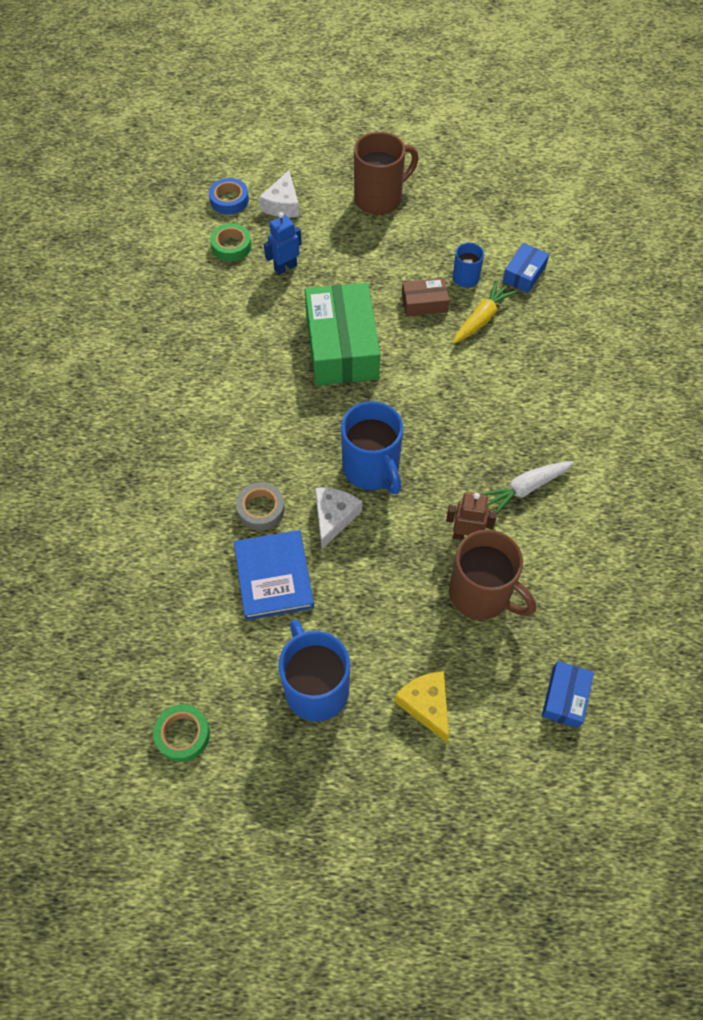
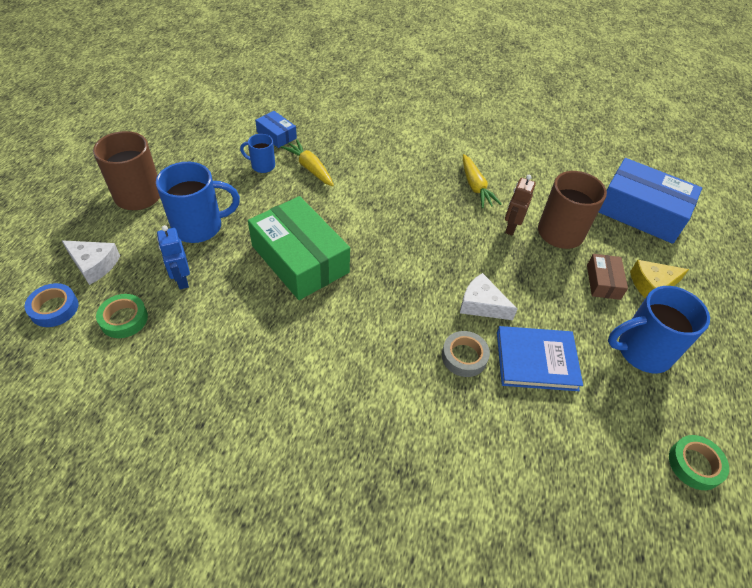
camera: 80 degrees left, 10 degrees down
(341, 346) = (300, 259): green box -> green box turned 45 degrees clockwise
(372, 469) = (438, 268): blue mug -> blue mug (199, 227)
(424, 303) = (277, 196): brown box -> brown box (603, 282)
(525, 488) = (475, 186): white carrot -> yellow carrot
(565, 697) = (641, 212): blue box -> blue box, size x2.09

